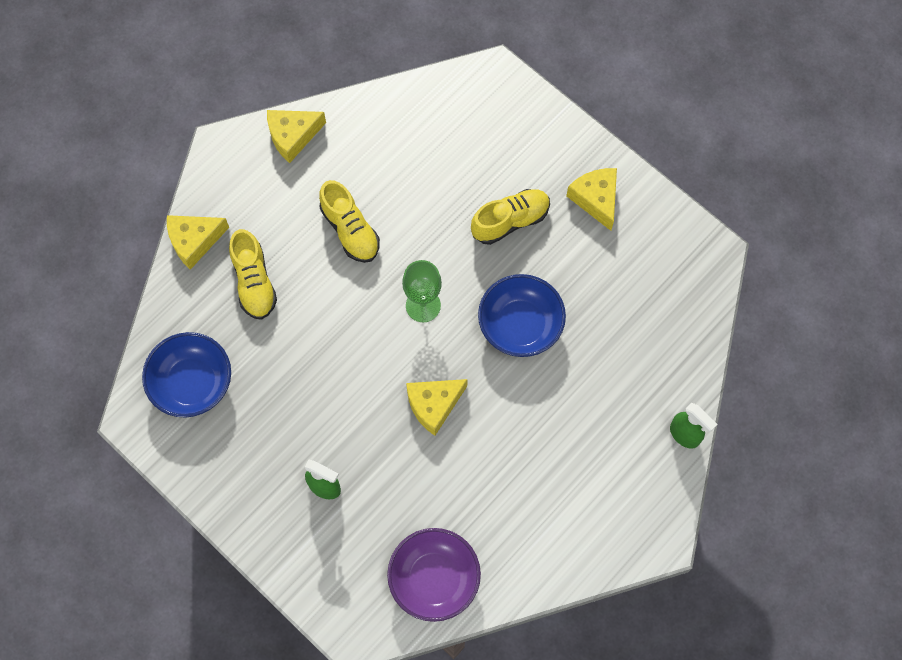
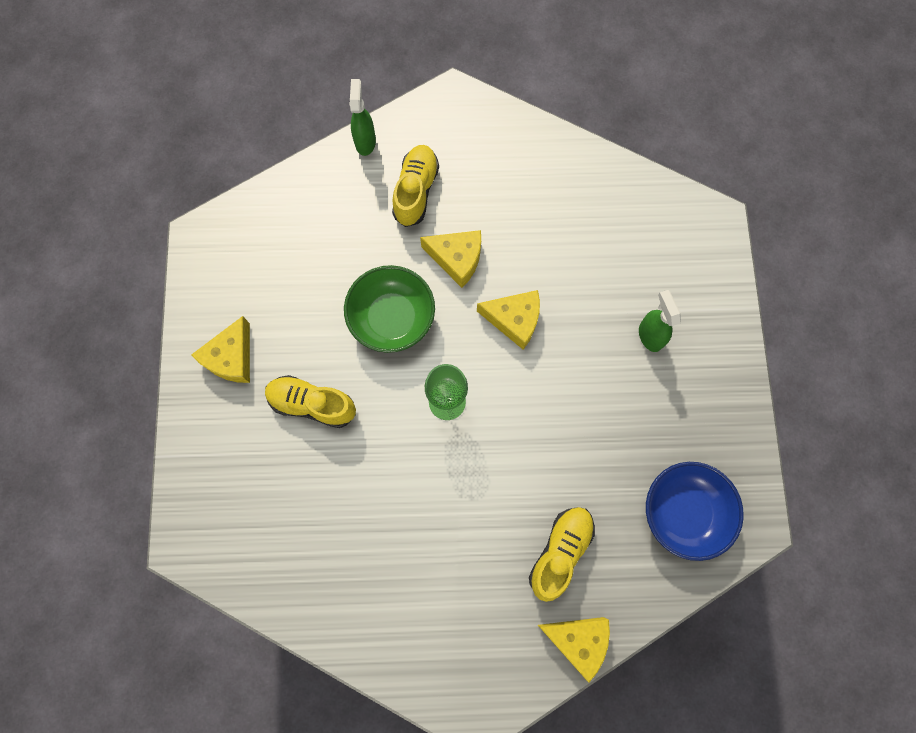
camera: 135 degrees left, 5 degrees up
(292, 136) = (405, 660): yellow cheese -> yellow cheese (457, 259)
(350, 230) = (441, 521): yellow shoe -> yellow shoe (416, 191)
(434, 579) = (629, 206): purple bowl -> none
(520, 325) = (392, 318): blue bowl -> green bowl

